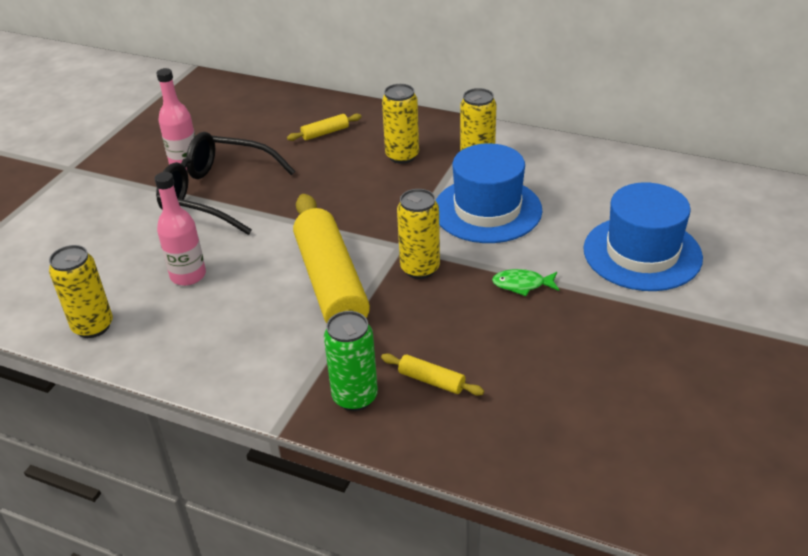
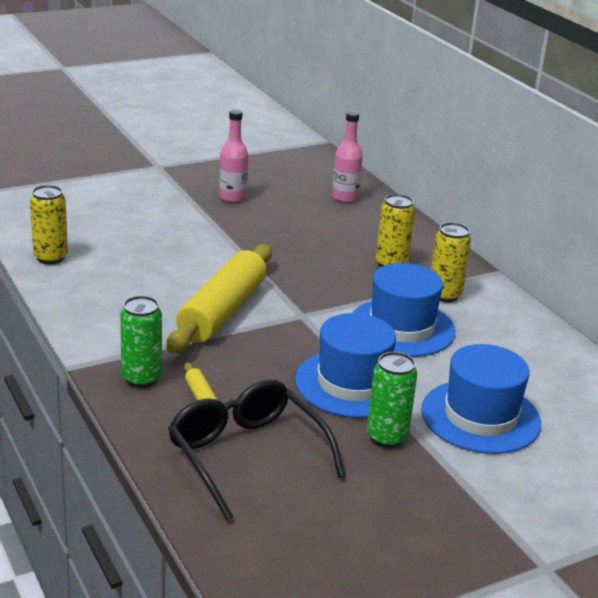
camera: 35 degrees right, 10 degrees down
(188, 275) = (141, 260): pink bottle -> pink bottle (345, 197)
(216, 194) = (226, 224): black glasses -> black glasses (246, 455)
(325, 133) = (356, 223): yellow rolling pin -> none
(420, 268) = (294, 335): yellow can -> none
(522, 285) = (352, 383): green fish -> blue hat
(609, 316) = (387, 437): none -> green can

